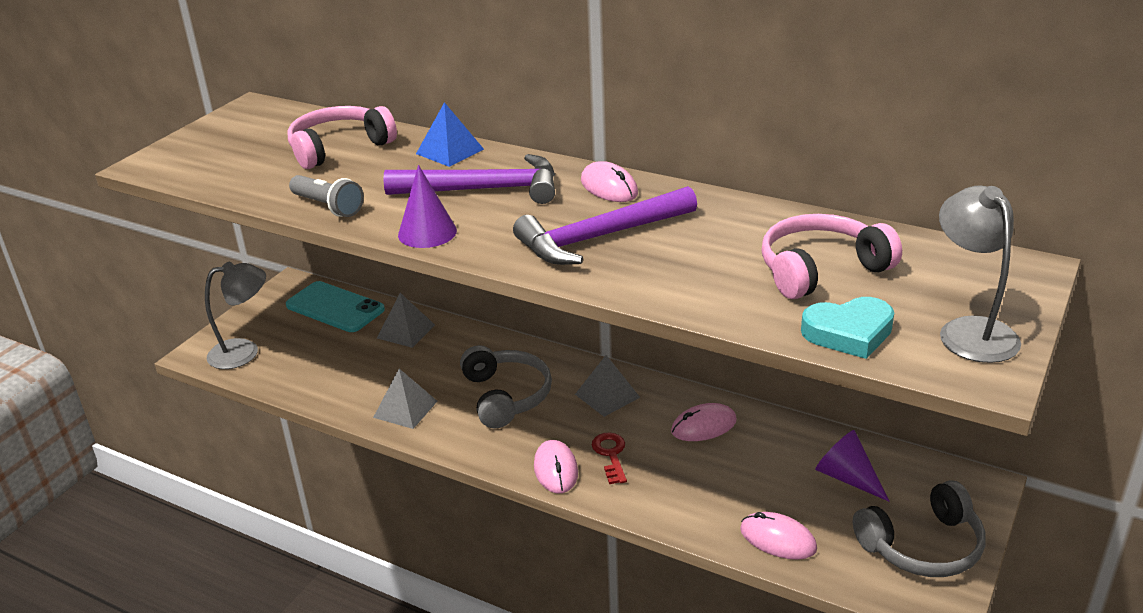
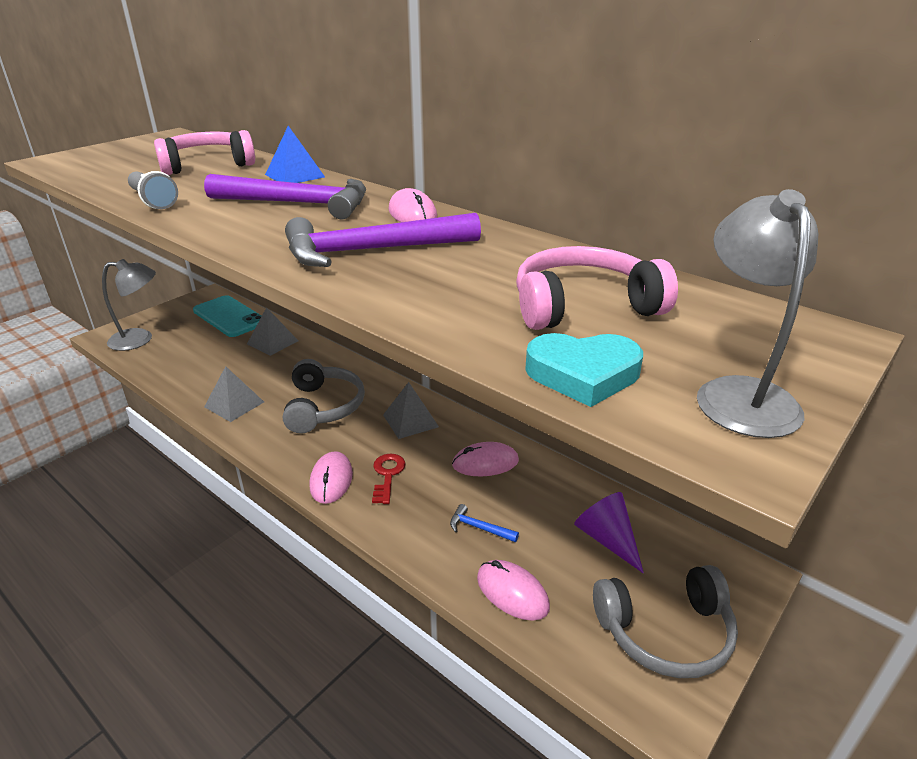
camera: 10 degrees right, 0 degrees up
(427, 232) = (216, 229): purple cone -> none
(724, 489) = (479, 528): none -> blue hammer

